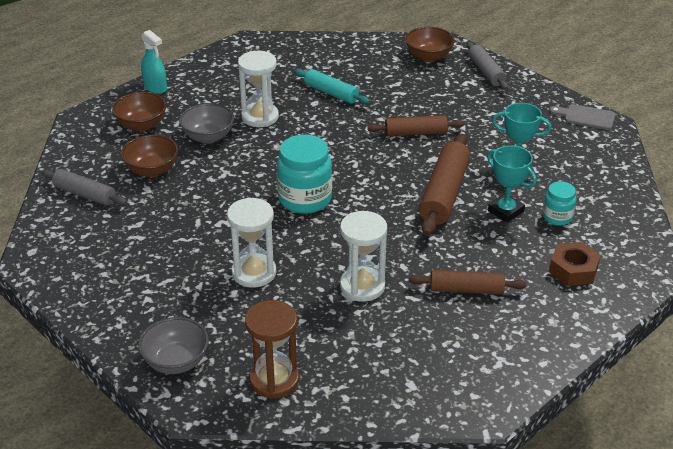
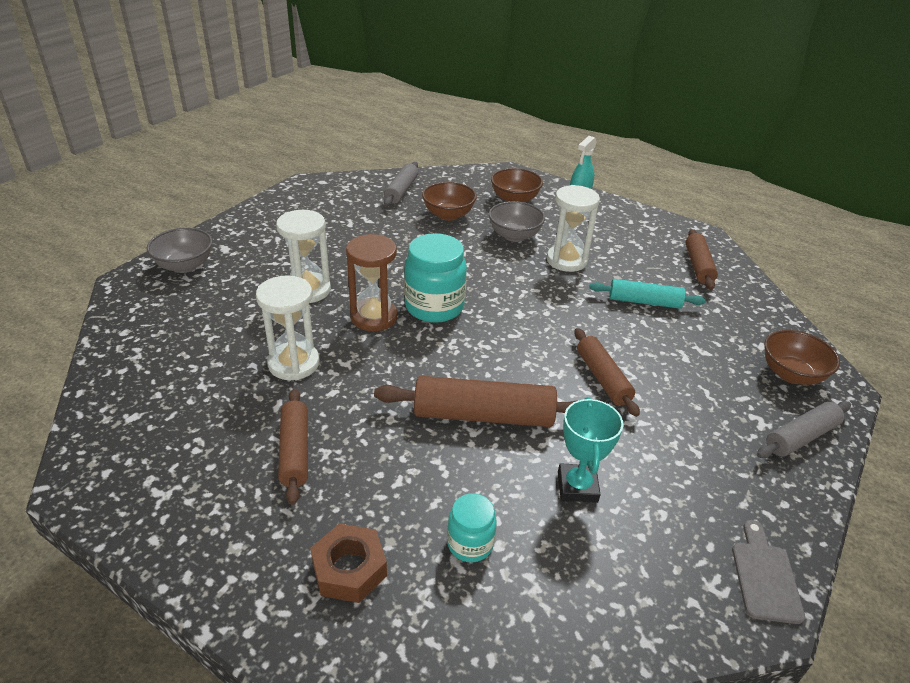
camera: 75 degrees right, 0 degrees up
(274, 380) = (154, 322): brown hourglass -> brown hourglass (374, 317)
(291, 56) = (698, 265): none -> brown rolling pin
(331, 93) = (644, 302): turquoise rolling pin -> turquoise rolling pin turned 75 degrees clockwise
(506, 211) = (466, 481): turquoise trophy -> none

